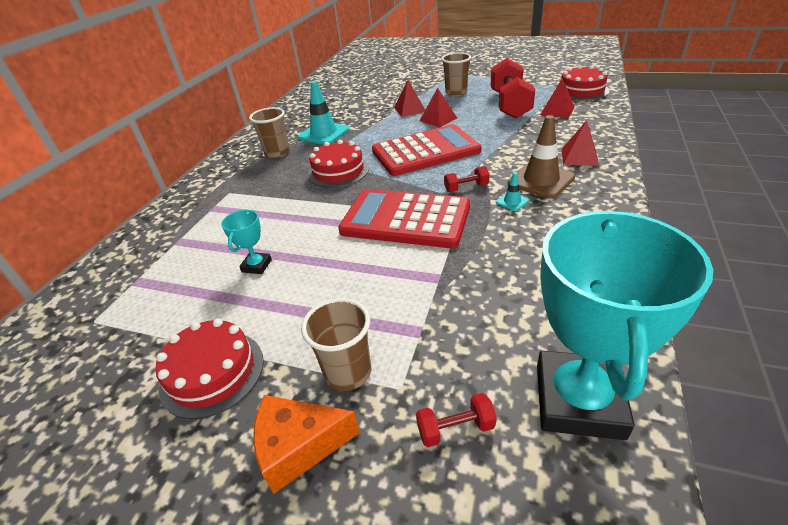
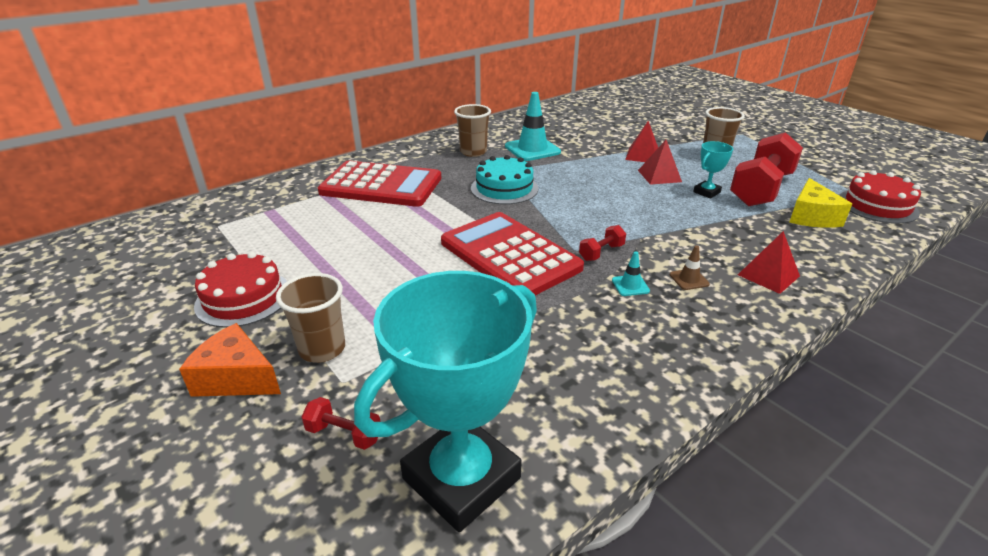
camera: 30 degrees right, 5 degrees down
(256, 266) = (353, 238): turquoise trophy -> turquoise trophy (706, 192)
(338, 171) = (504, 188): red cake -> turquoise cake
(425, 151) = (606, 202): red calculator -> red calculator (381, 185)
(466, 188) = (601, 252): red dumbbell -> red dumbbell turned 60 degrees counterclockwise
(541, 180) = (689, 279): brown traffic cone -> brown traffic cone, size x0.47
(557, 111) = (811, 216): red pyramid -> yellow cheese

